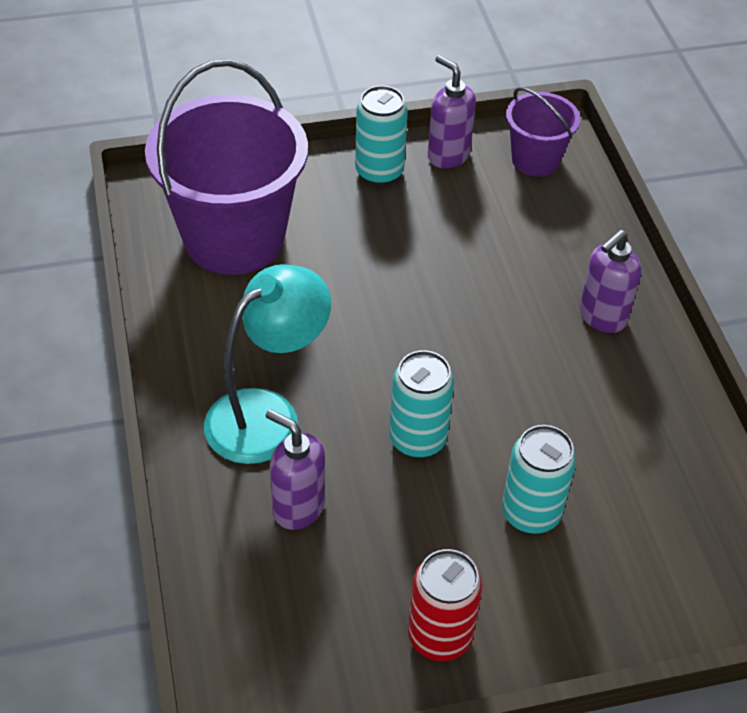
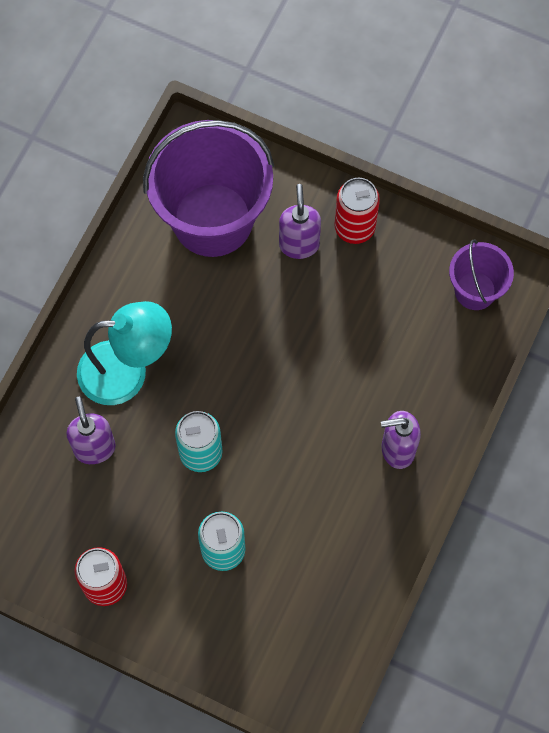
camera: 40 degrees right, 20 degrees up
(379, 172) = (354, 228): turquoise can -> red can
(448, 155) = (415, 245): purple soap dispenser -> purple soap dispenser (299, 244)

